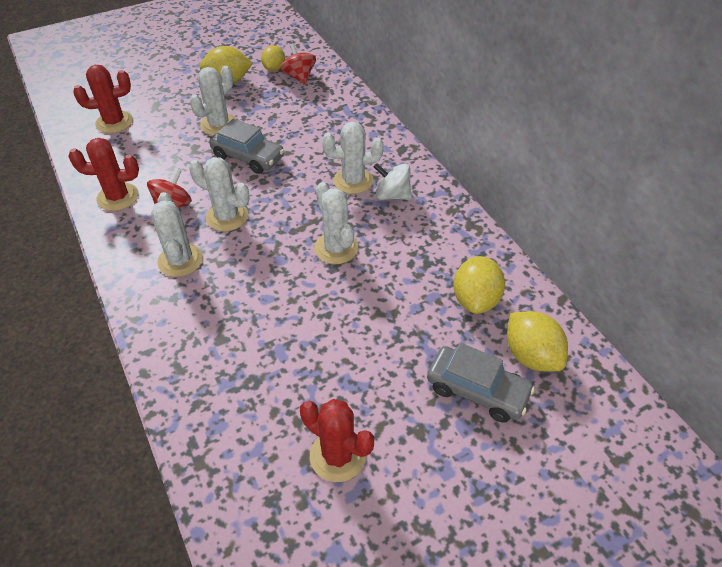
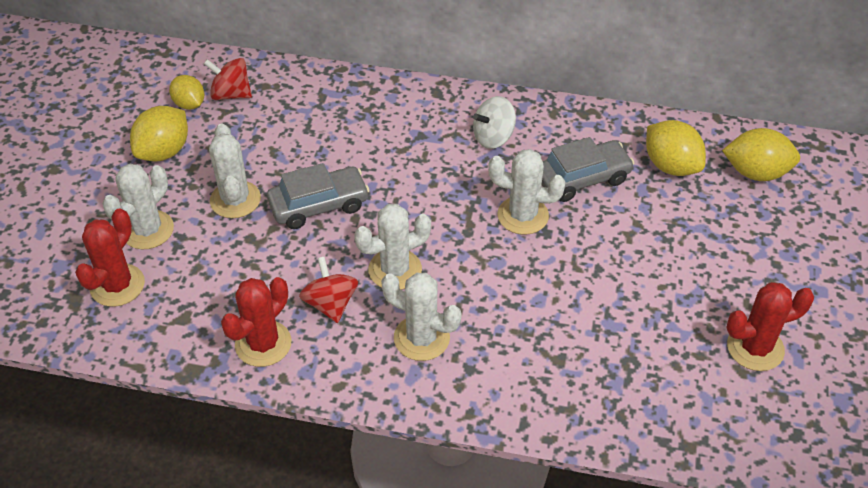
camera: 50 degrees left, 0 degrees up
(353, 181) = (444, 151): white cactus -> white cactus (147, 230)
(477, 390) = (762, 225): grey car -> grey car (582, 179)

